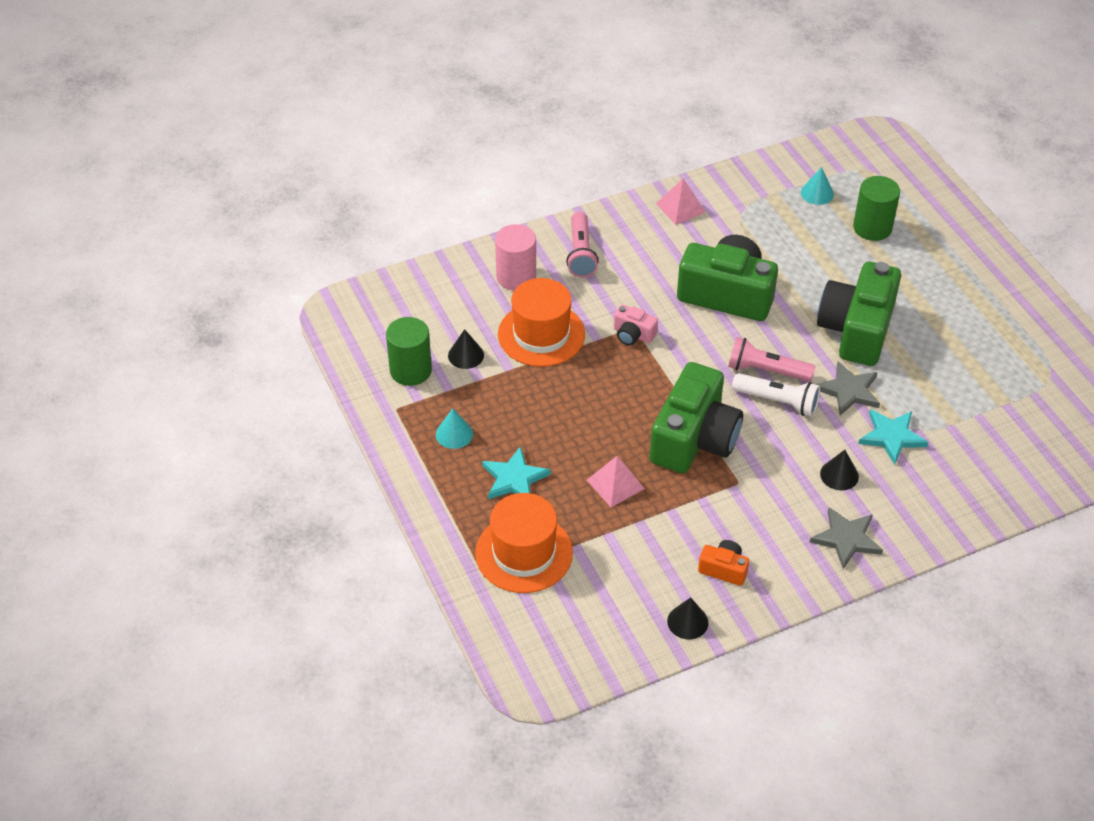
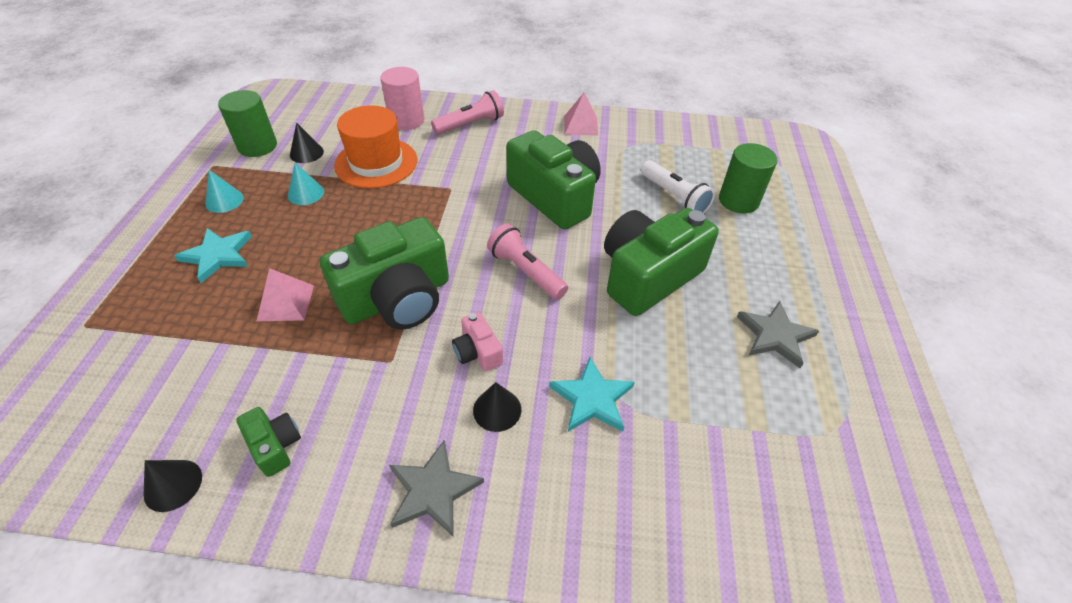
camera: 30 degrees right, 0 degrees up
(524, 553) = (139, 321): orange hat -> none
(581, 253) = (470, 124): pink flashlight -> pink flashlight turned 150 degrees counterclockwise
(633, 334) = (444, 193): pink camera -> pink camera (478, 352)
(723, 569) = (275, 446): orange camera -> green camera
(777, 401) = (508, 303): white flashlight -> white flashlight (674, 197)
(817, 193) = (708, 157): turquoise cone -> turquoise cone (306, 193)
(849, 391) = (588, 328): grey star -> grey star (775, 335)

